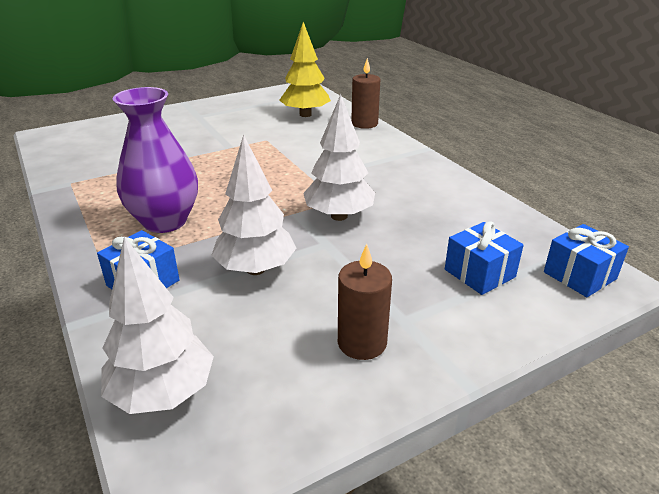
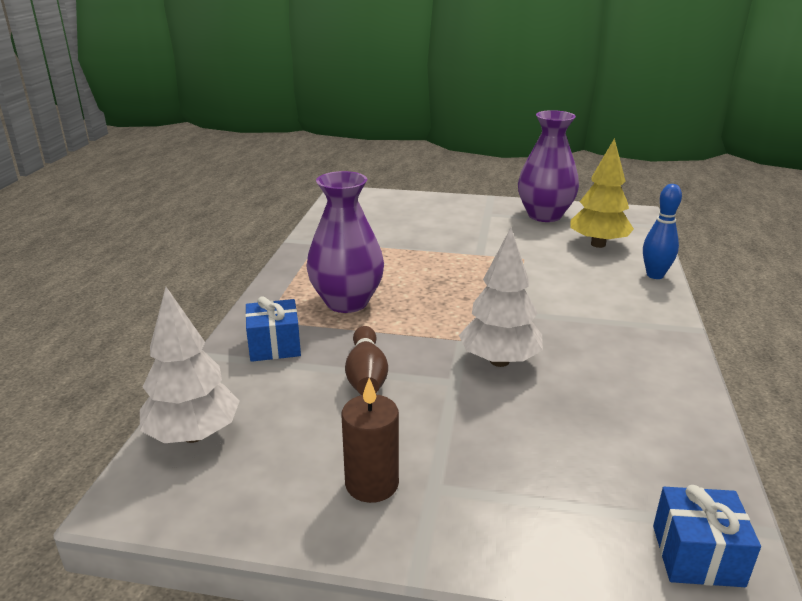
camera: 40 degrees right, 5 degrees down
(244, 105) = (544, 215): none -> purple vase
(256, 269) = (366, 375): white tree -> brown bowling pin
(364, 123) = (655, 275): brown candle -> blue bowling pin
(479, 273) = (572, 487): blue gift -> none

